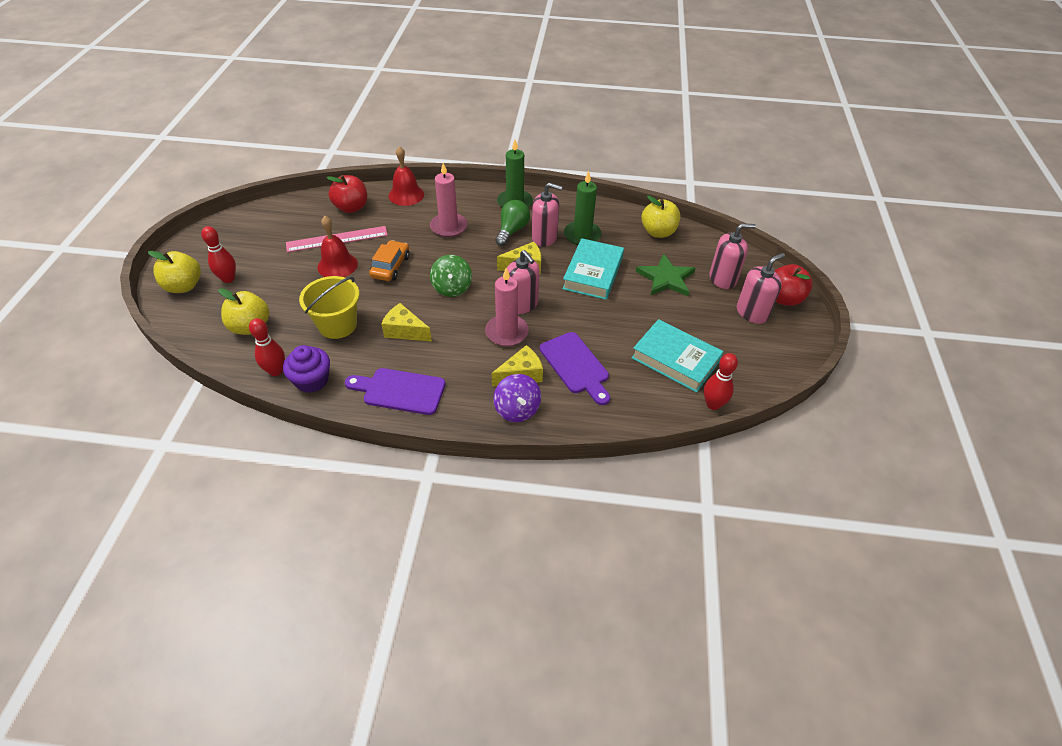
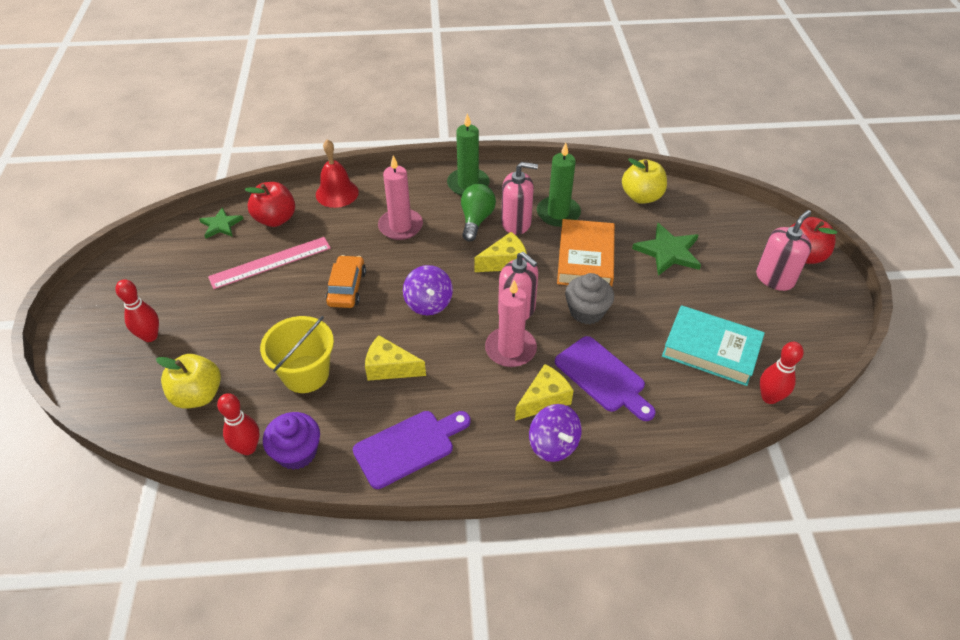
camera: 10 degrees left, 0 degrees up
(184, 286) = (95, 355): yellow apple -> none
(308, 206) = (221, 225): none -> green star
(337, 265) = (281, 296): red bell -> none
(400, 391) = (408, 446): purple cutting board -> purple cutting board turned 150 degrees clockwise
(452, 288) = (428, 303): green spinning top -> purple spinning top
(580, 314) = (586, 311): none -> grey cupcake
(593, 273) = (585, 259): turquoise book -> orange book
(722, 279) = (730, 242): pink soap dispenser -> none

